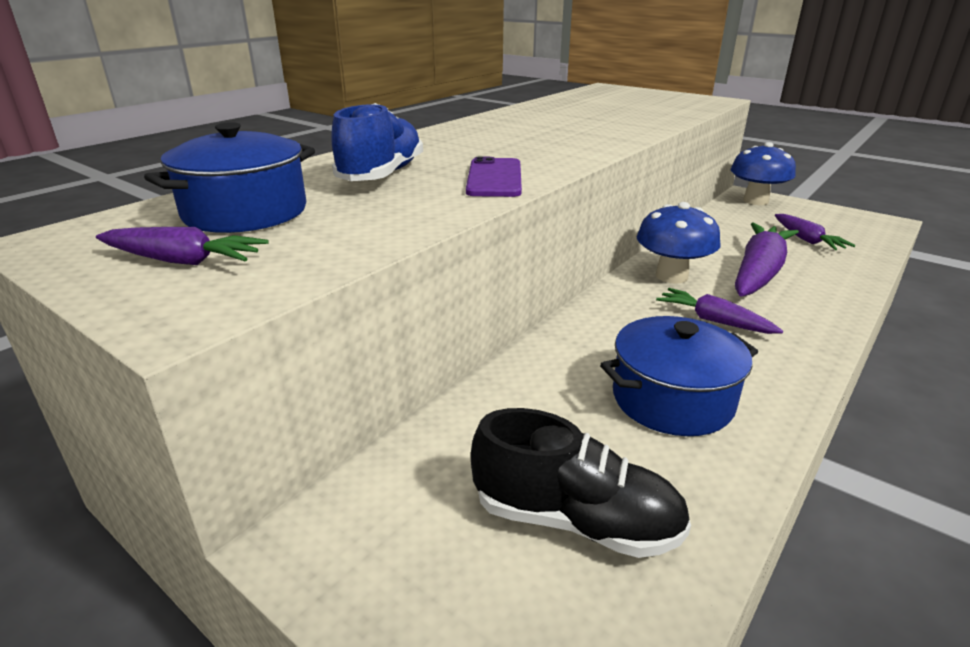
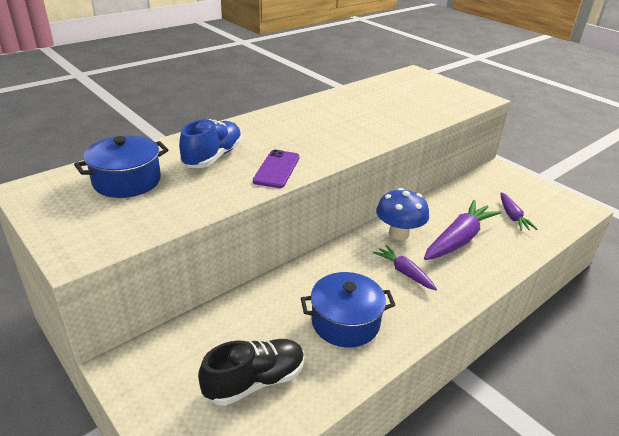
camera: 10 degrees right, 5 degrees up
(183, 261) = (86, 216): purple carrot -> none
(575, 520) = (255, 381): black shoe -> black shoe turned 60 degrees counterclockwise
(755, 201) = (501, 175): blue mushroom -> none

